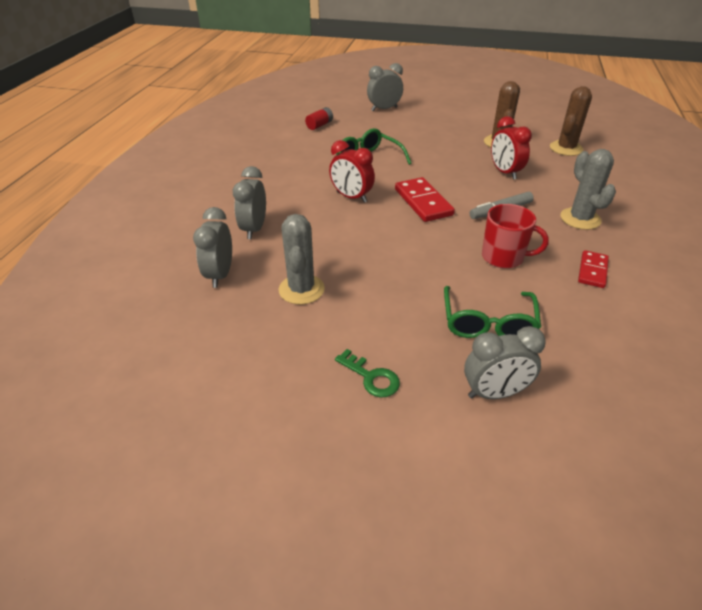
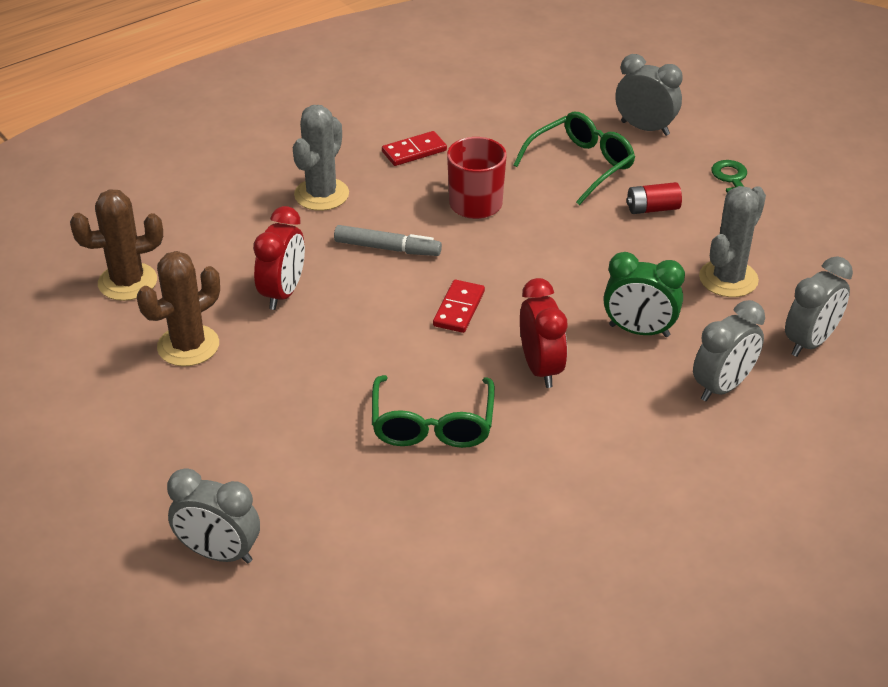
camera: 140 degrees left, 0 degrees up
(319, 125) = (400, 577): red battery -> red battery (652, 209)
(324, 234) = (639, 331): none -> green clock
(423, 202) = (458, 309): red domino -> red domino, size x0.63

